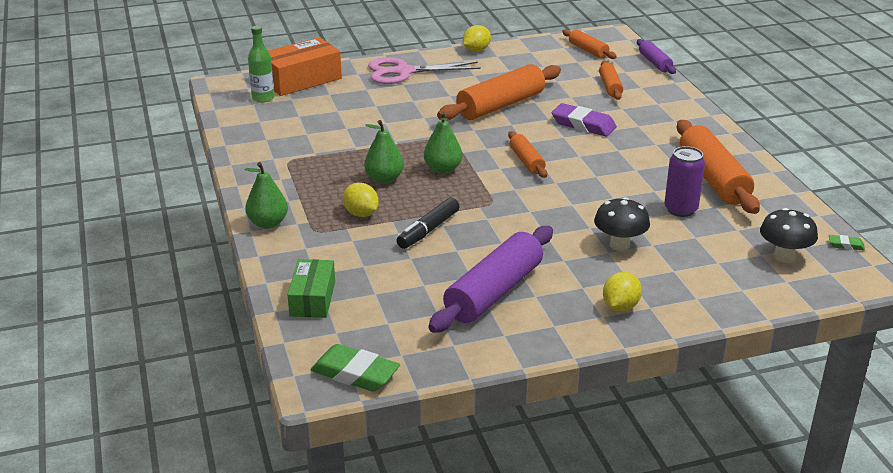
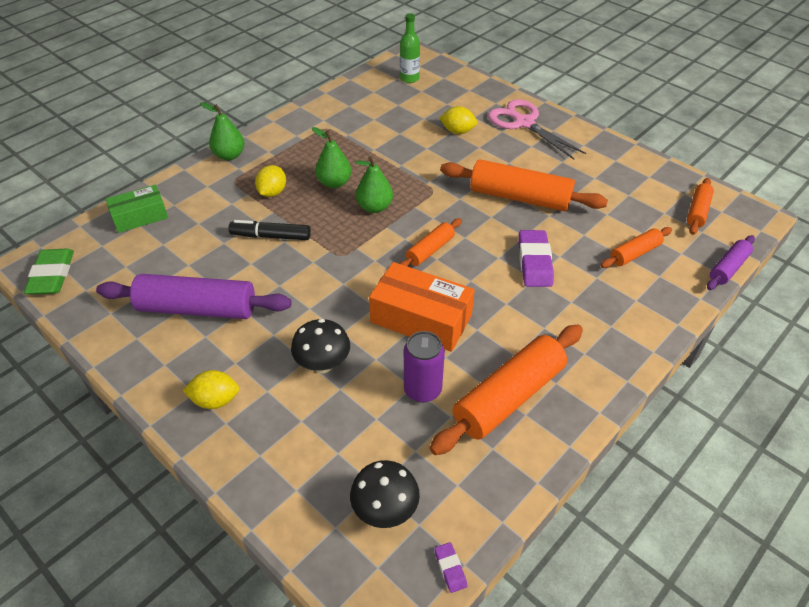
camera: 60 degrees right, 15 degrees up
(301, 80) = (456, 82): orange box -> orange box (421, 318)
(476, 50) = (611, 145): yellow lemon -> yellow lemon (457, 131)
(846, 245) = (450, 568): green eraser -> purple eraser

